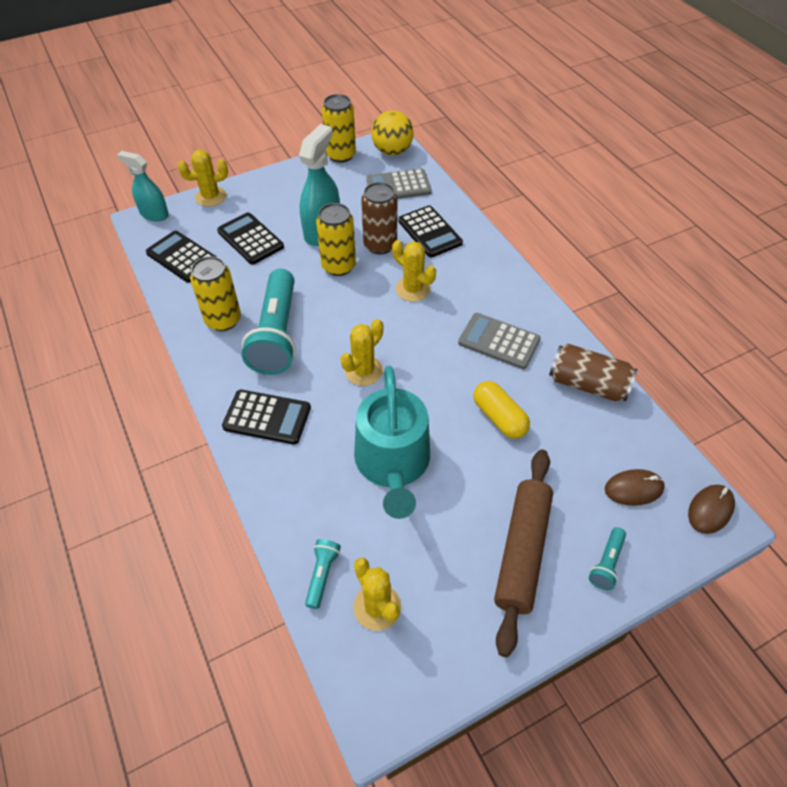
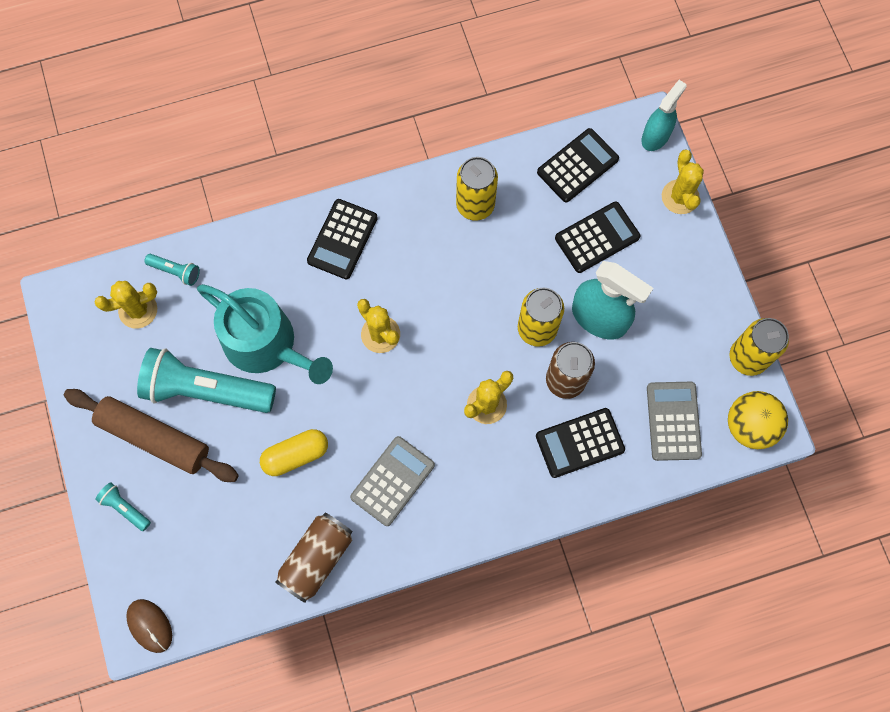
camera: 100 degrees right, 20 degrees up
(277, 334) = (445, 256): turquoise flashlight -> turquoise flashlight (206, 390)
(393, 463) = (266, 344): turquoise watering can -> turquoise watering can turned 150 degrees counterclockwise
(633, 489) = (188, 560): brown mouse -> none

